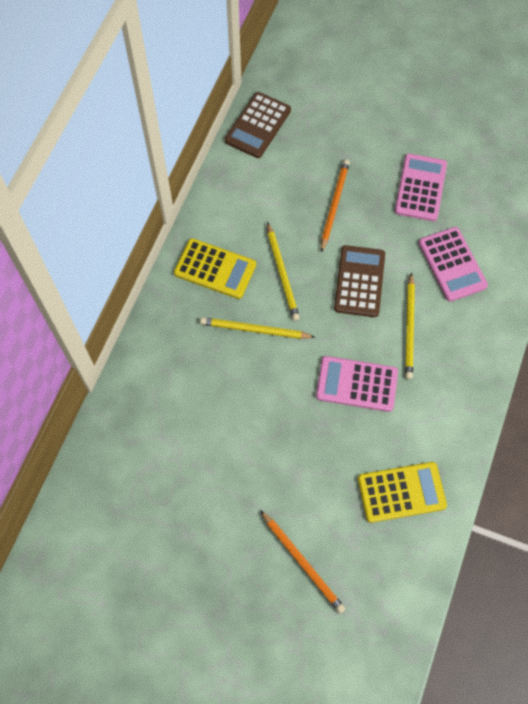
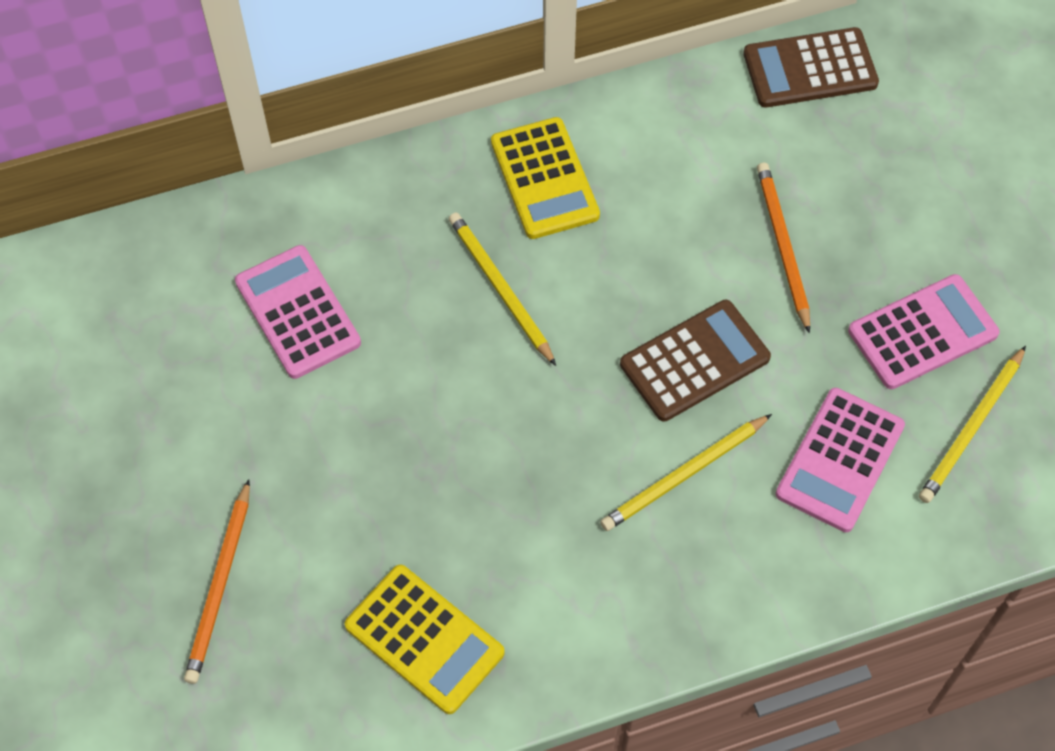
camera: 50 degrees right, 5 degrees down
(282, 273) = (614, 260): yellow pencil -> yellow pencil (971, 428)
(334, 205) = (782, 246): orange pencil -> orange pencil turned 75 degrees counterclockwise
(356, 384) = (535, 468): pink calculator -> pink calculator (297, 312)

